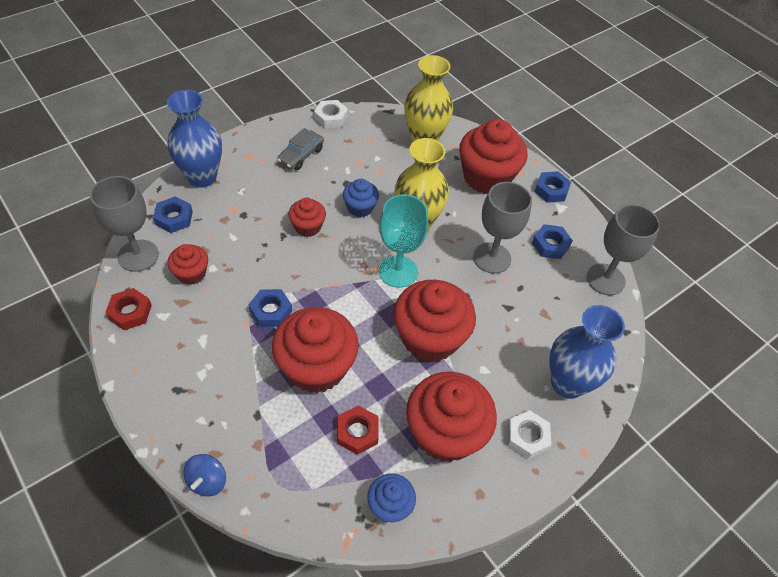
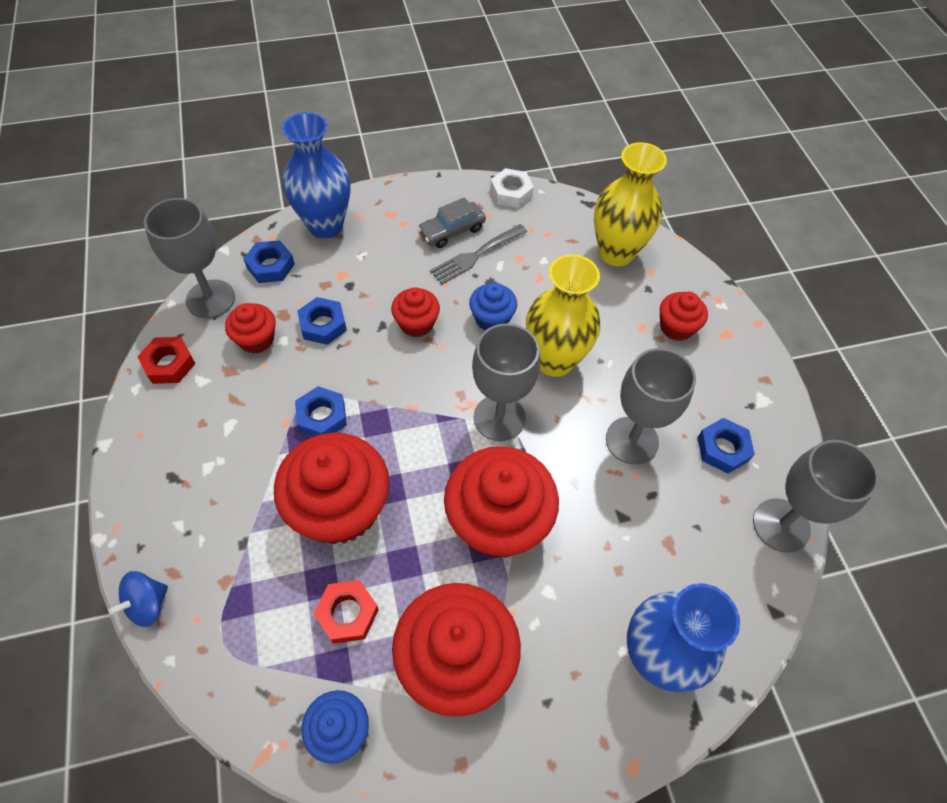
camera: 25 degrees right, 5 degrees up
(327, 168) = (476, 255): none -> grey fork
(398, 271) = (499, 418): turquoise goblet -> grey goblet
(486, 177) = (676, 327): red cupcake -> red cupcake, size x0.51
(527, 437) = (562, 711): white nut -> none
(551, 190) = (759, 372): blue nut -> blue nut (323, 325)

